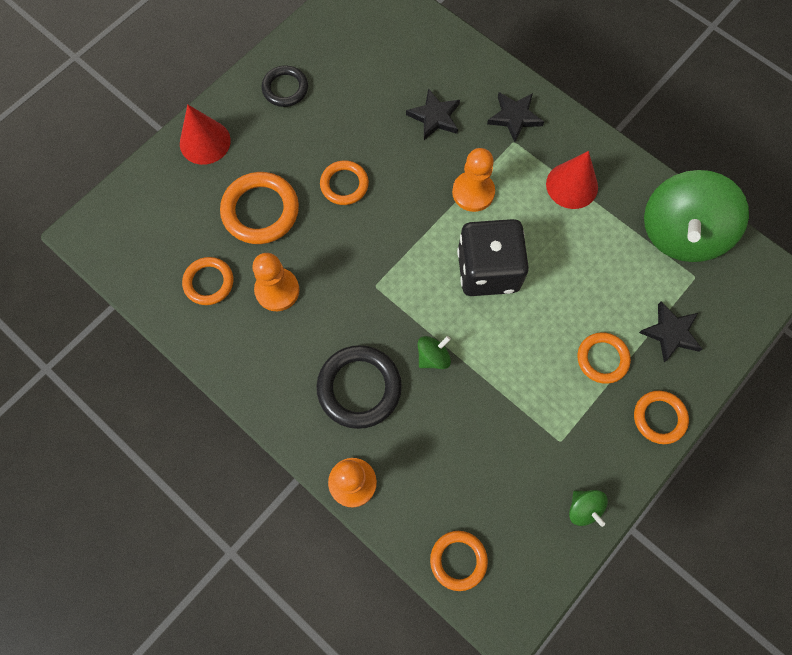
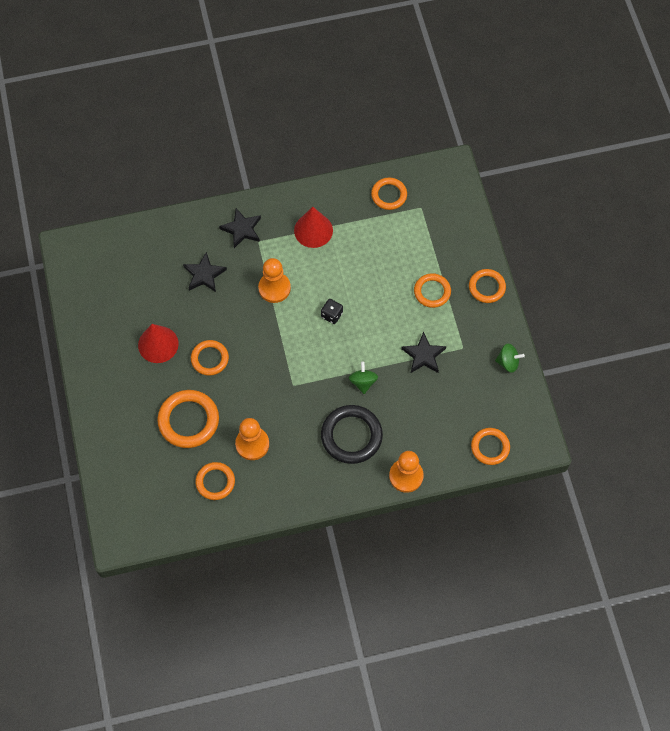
camera: 55 degrees left, 5 degrees down
(205, 142) = (109, 424): red cone -> red cone (158, 344)
(285, 88) = (109, 350): black ring -> none
(488, 270) = (332, 315): black dice -> black dice, size x0.40
(670, 333) = (443, 245): black star -> black star (423, 355)
(680, 233) = (389, 195): green spinning top -> orange ring

